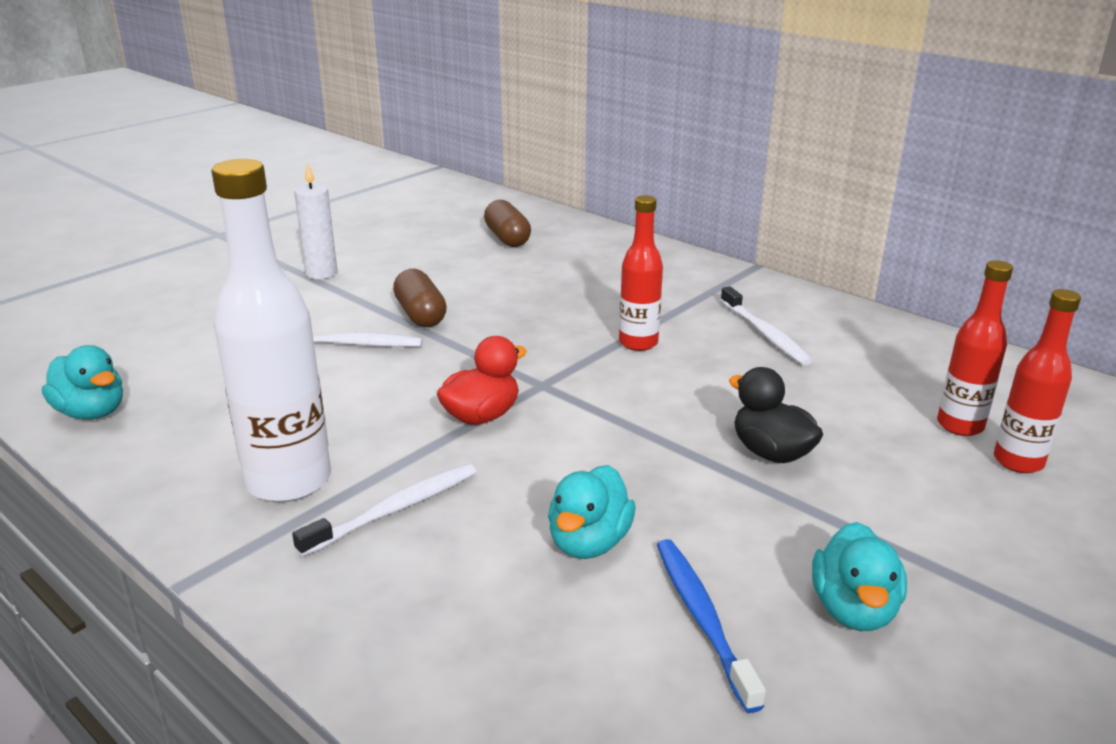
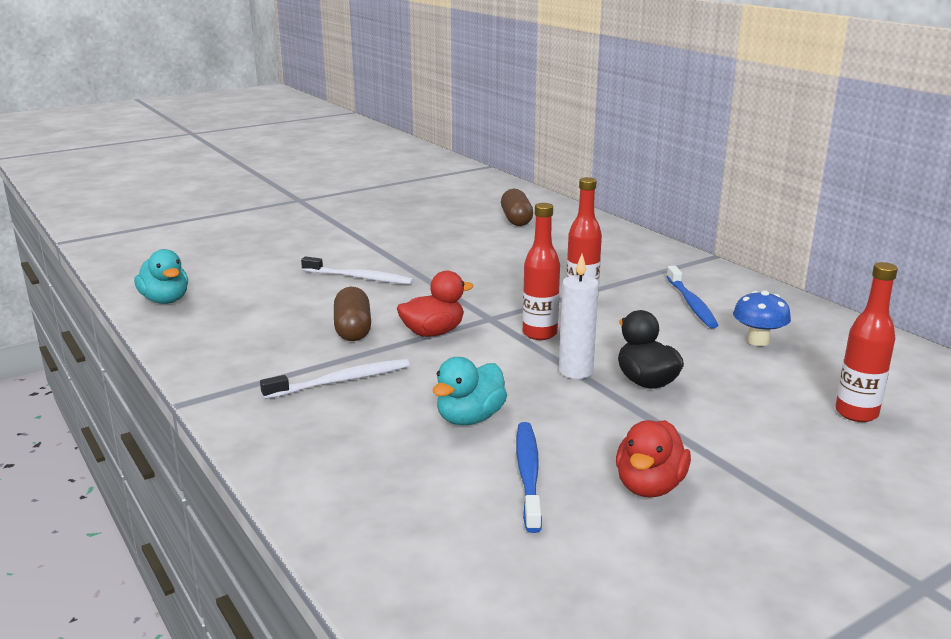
camera: 15 degrees right, 5 degrees down
(288, 481) = (276, 355): white bottle -> none
(321, 273) = (361, 231): white candle -> white candle (575, 371)
(420, 315) = (421, 264): brown capsule -> brown capsule (353, 329)
(764, 333) = (691, 303): white toothbrush -> blue toothbrush
(853, 609) = (649, 486): turquoise duck -> red duck
(863, 376) = (758, 341): none -> blue mushroom
(960, 426) = (821, 383): red bottle -> red bottle (539, 334)

